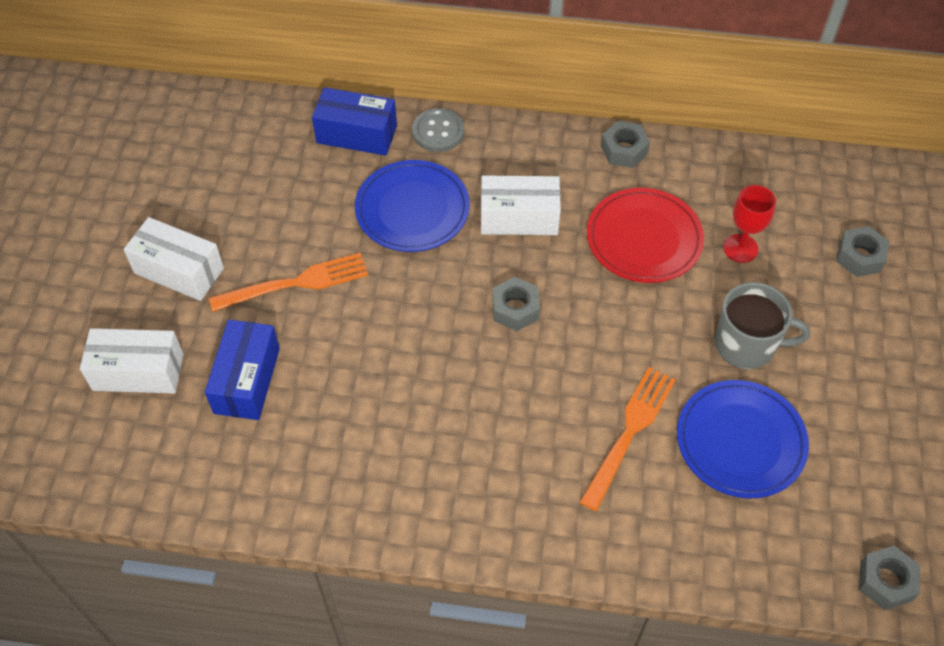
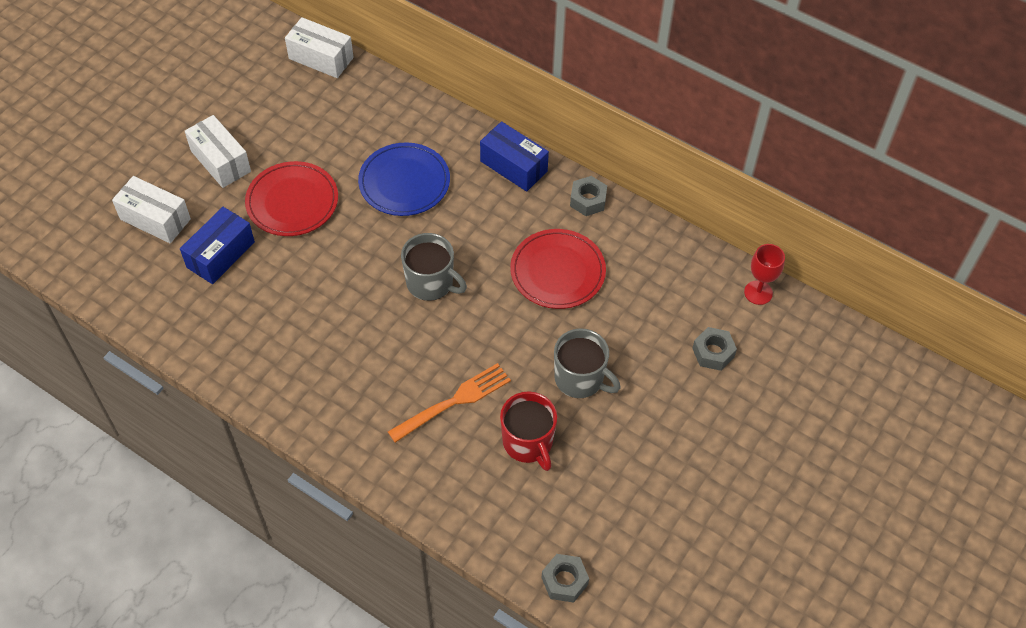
camera: 25 degrees right, 0 degrees up
(296, 283) = (292, 202): orange fork -> red plate
(356, 134) = (399, 111): blue box -> blue box (513, 166)
(438, 132) = (459, 132): grey button -> none
(515, 309) = (431, 283): grey nut -> grey mug
(519, 218) = (476, 219): white box -> white box (321, 58)
(740, 248) = (625, 308): red goblet -> red goblet (758, 292)
(740, 441) = (528, 442): blue plate -> red mug

